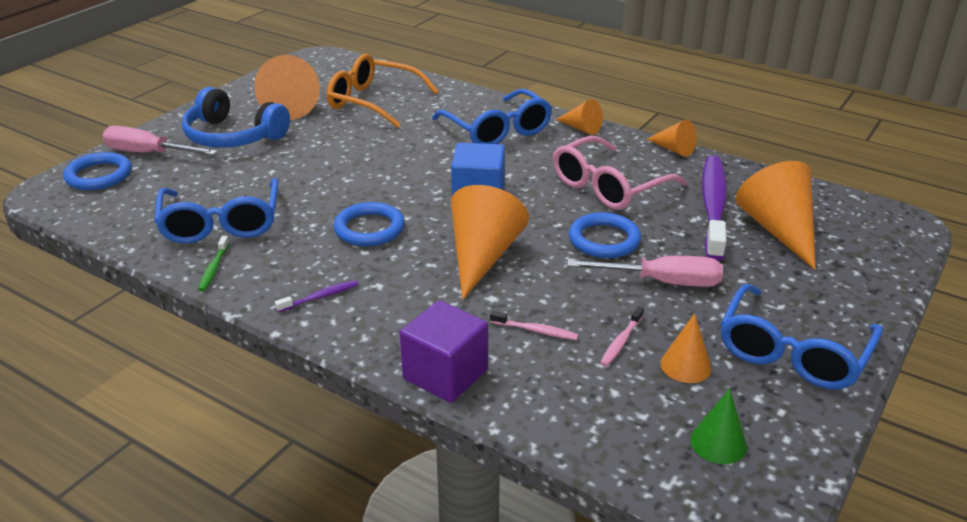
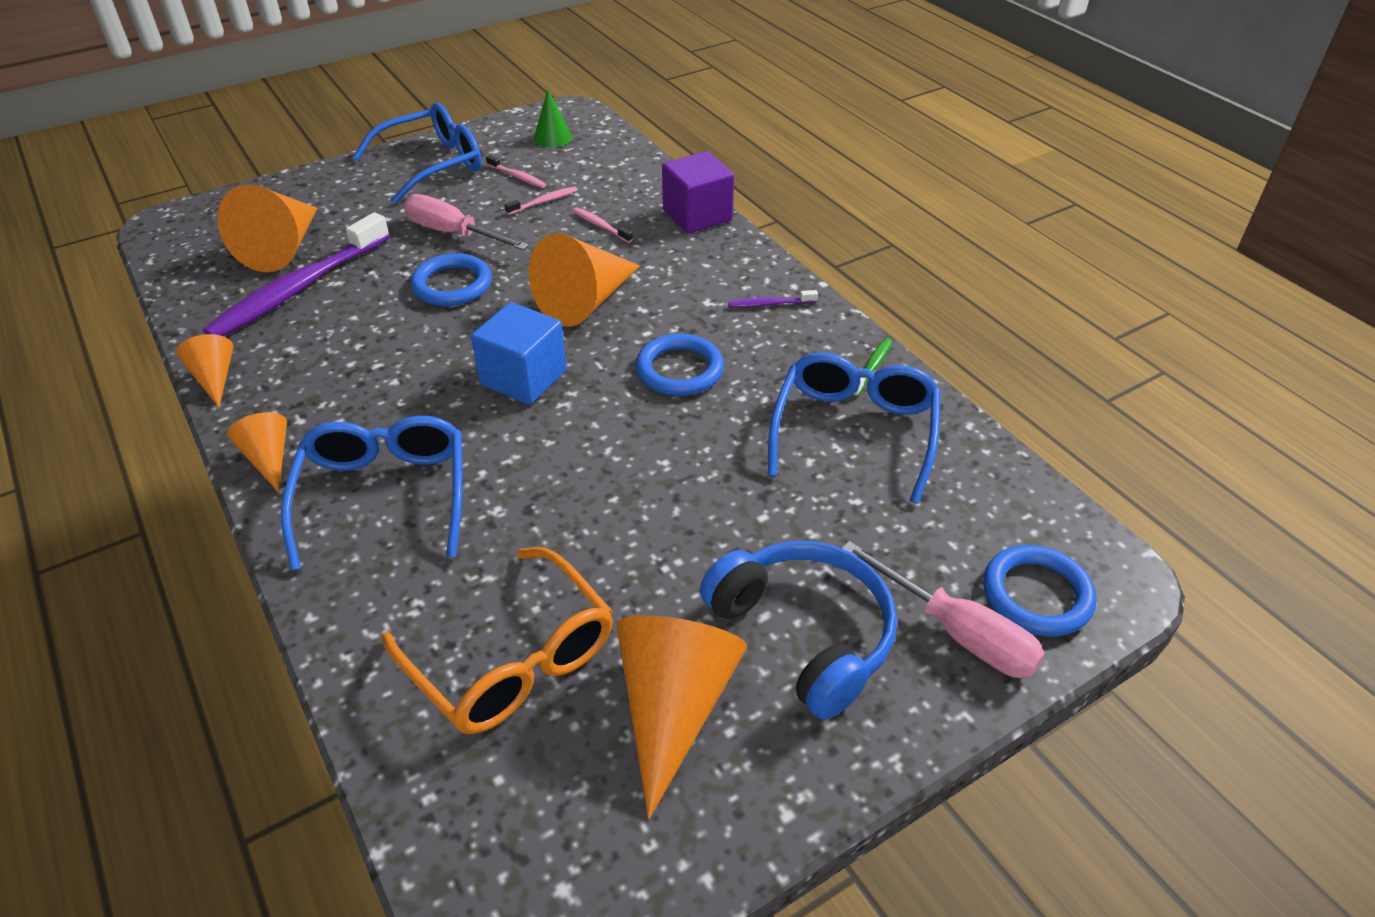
camera: 155 degrees left, 10 degrees up
(608, 186) = (365, 346): pink glasses -> none
(685, 365) = (517, 176): orange cone -> pink toothbrush

